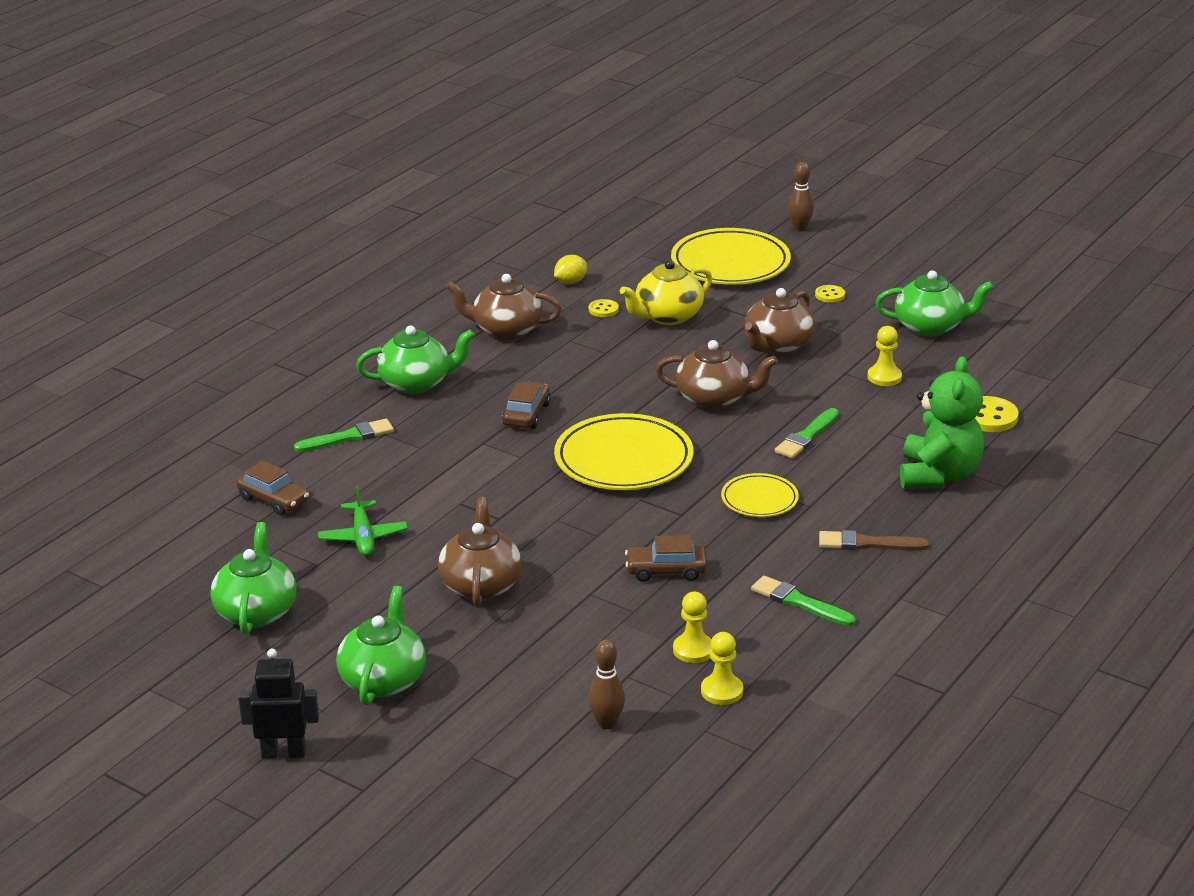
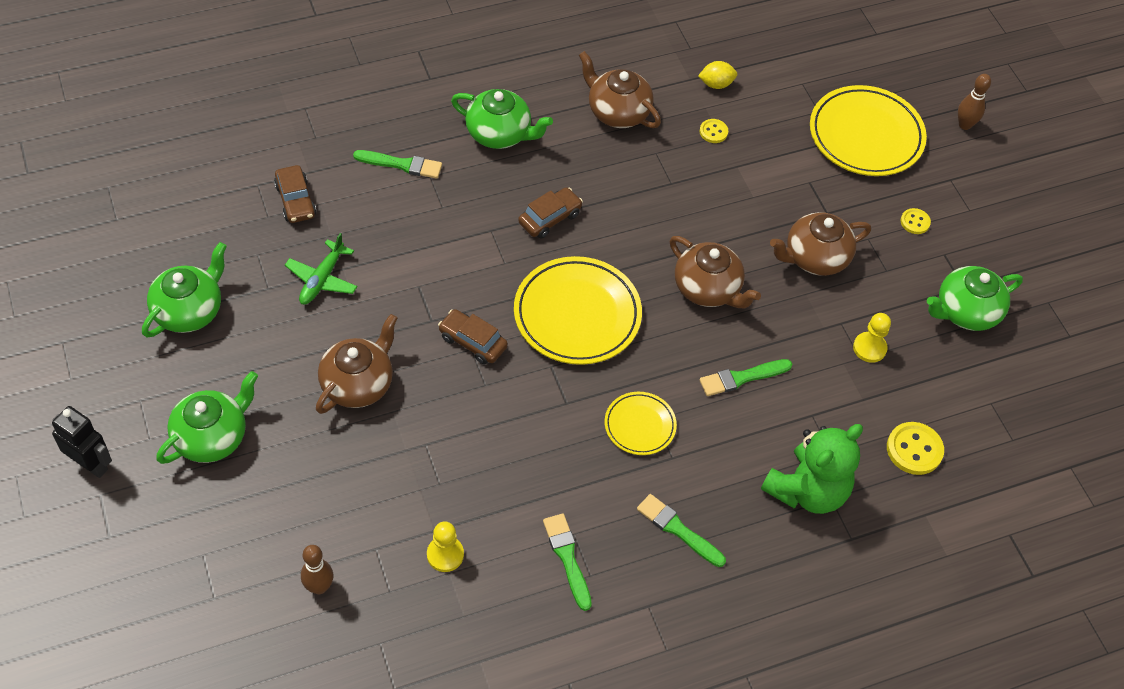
camera: 30 degrees right, 25 degrees up
(666, 571) = (500, 457): brown car -> brown car (472, 342)
(667, 316) = (757, 170): yellow teapot -> none
(722, 691) = (426, 612): yellow pawn -> none
(867, 544) = (678, 529): brown brush -> green brush
(930, 327) = (965, 311): green teapot -> green teapot turned 120 degrees clockwise

